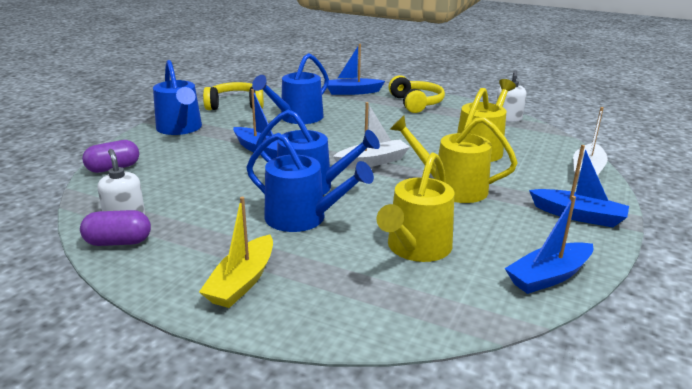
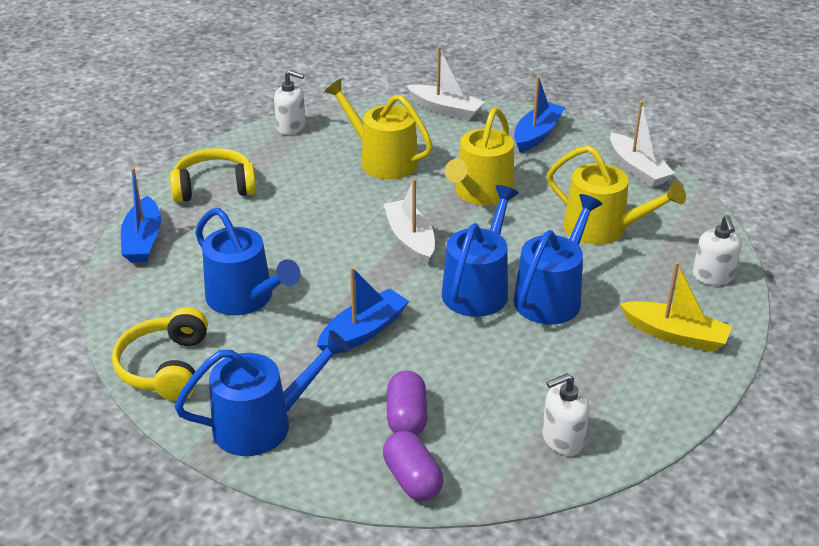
camera: 85 degrees left, 10 degrees up
(118, 242) = (616, 435): purple capsule -> purple capsule (406, 417)
(343, 316) = (713, 276): none -> white soap dispenser
(548, 276) = (637, 169): blue boat -> white boat

